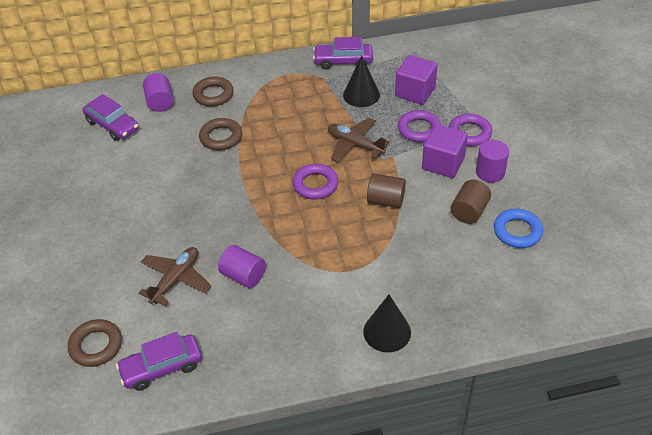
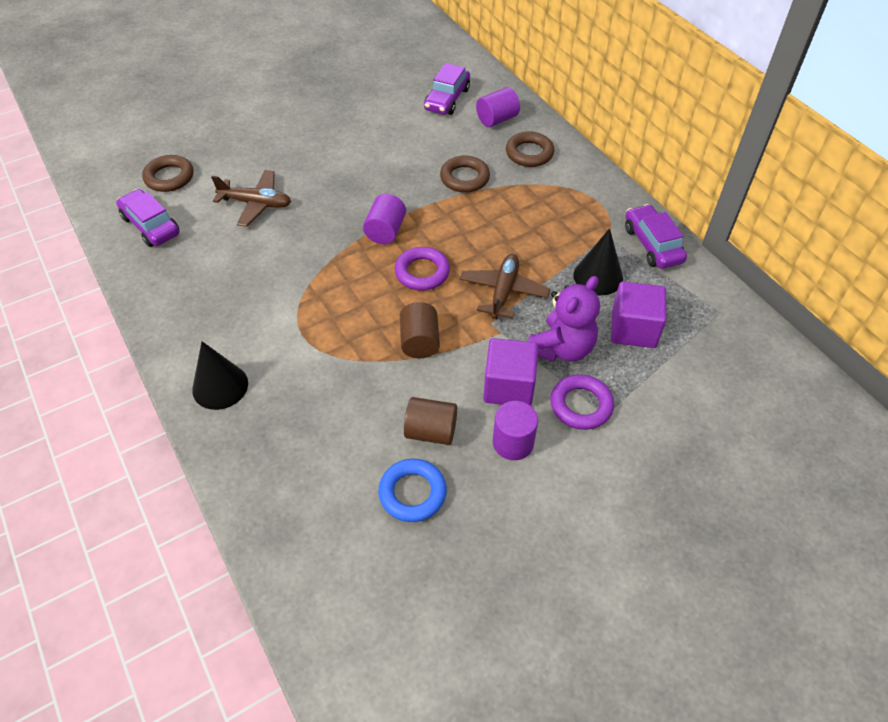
camera: 70 degrees right, 5 degrees up
(243, 276) = (272, 250): purple cylinder -> purple cylinder (385, 231)
(419, 129) = (561, 348): purple ring -> purple teddy bear

